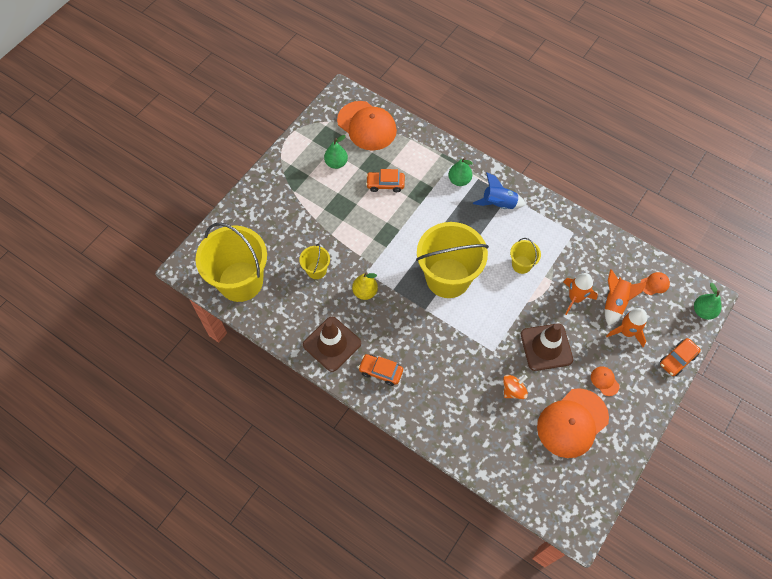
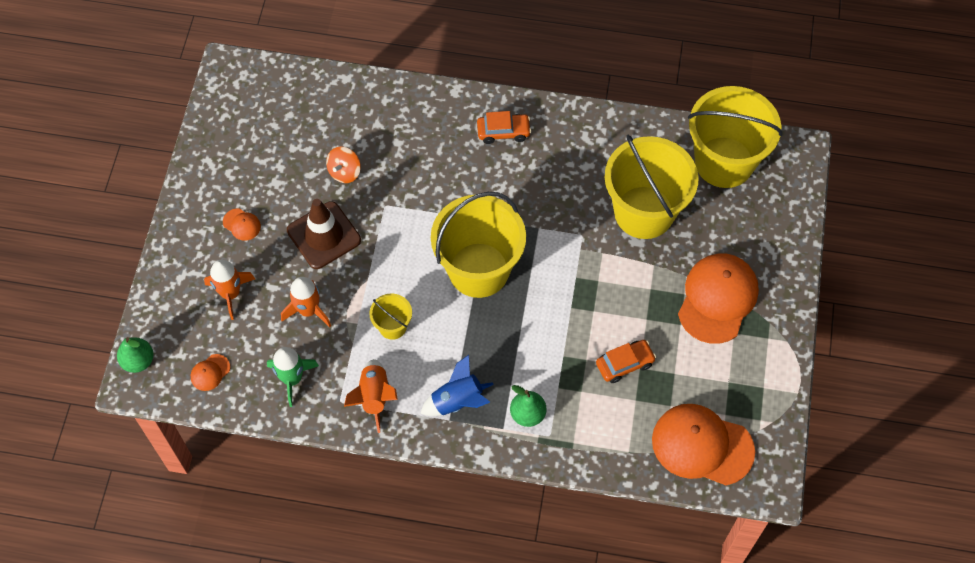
camera: 155 degrees right, 0 degrees up
(316, 270) = (644, 212): yellow bucket -> yellow bucket, size x2.22
(332, 344) = (574, 138): brown traffic cone -> none
(336, 163) = (708, 367): green pear -> none
(365, 292) = (570, 211): yellow pear -> none
(572, 423) = (265, 165): orange cap -> orange cap (717, 299)
(600, 258) = (292, 379): none -> green rocket
(615, 303) = (255, 325): orange rocket -> orange rocket (374, 397)
(677, 359) = (159, 285): orange car -> none

